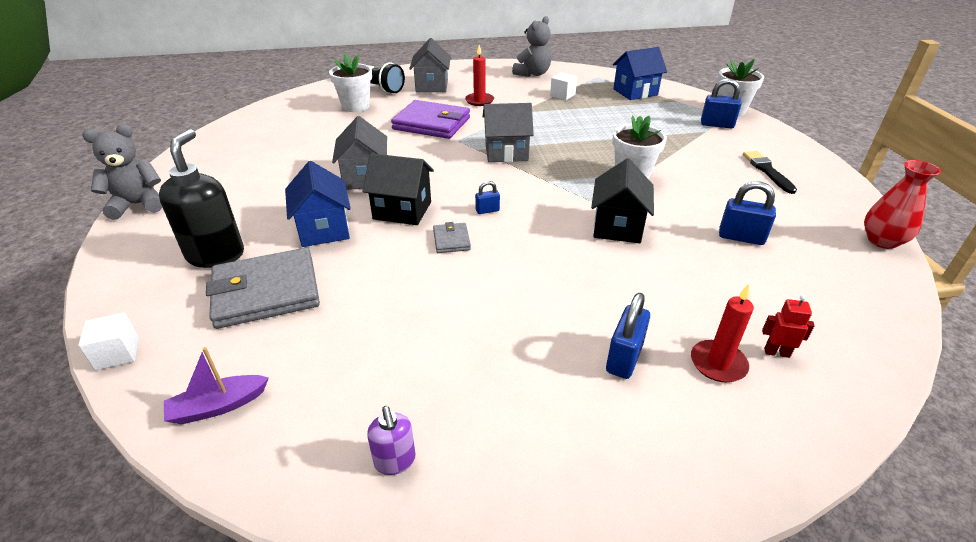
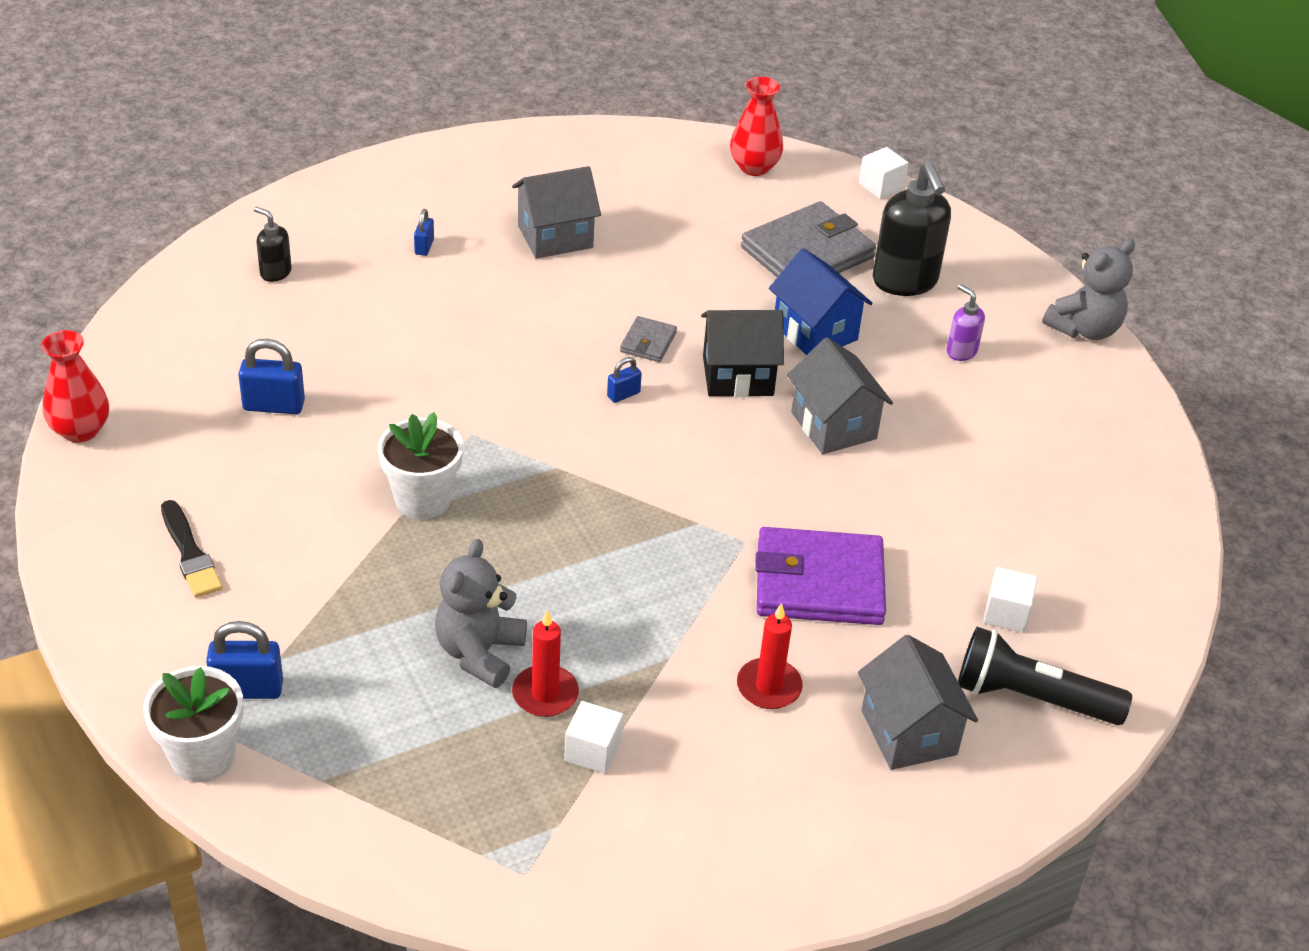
camera: 160 degrees right, 5 degrees up
(218, 406) = (754, 167): purple boat -> red vase
(356, 106) = (1006, 613): white flower pot -> white cube
(395, 461) = (592, 158): purple soap dispenser -> purple soap dispenser (961, 351)
(451, 240) = (648, 342): grey wallet -> grey wallet turned 45 degrees clockwise
(506, 153) = (644, 522): grey house -> grey house (555, 237)
(532, 74) = (696, 853): grey teddy bear -> grey teddy bear (479, 653)
(617, 226) = (440, 396): black house -> none
(624, 358) = (424, 247): blue padlock -> blue padlock, size x0.57
(635, 92) = (421, 803): blue house -> none
(718, 363) = (335, 255): red candle -> red candle (545, 694)
(776, 352) = (275, 272): red robot -> black soap dispenser

